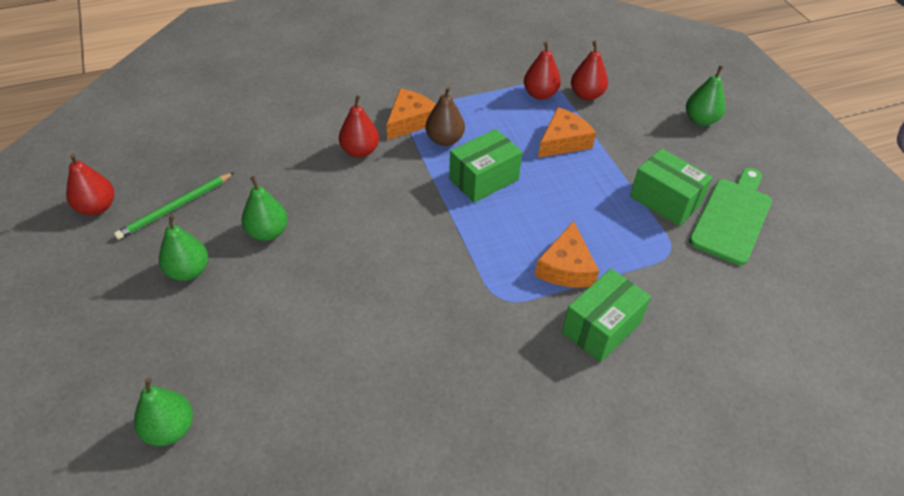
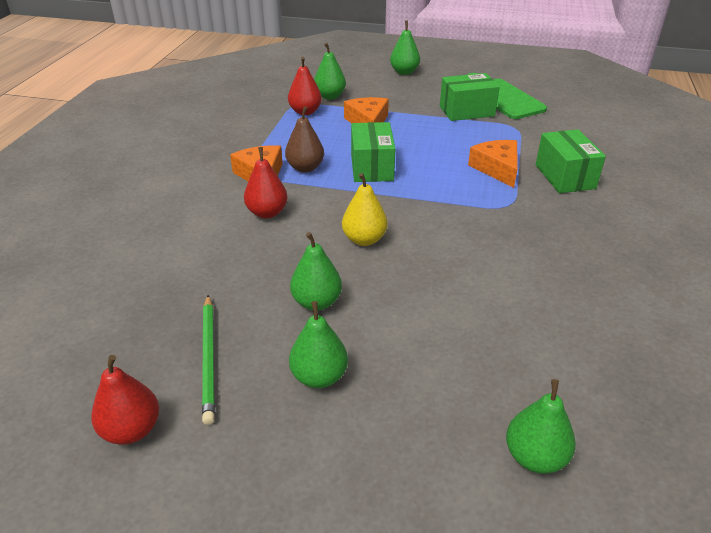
camera: 55 degrees left, 10 degrees down
(367, 223) = (364, 239): none -> yellow pear
(566, 267) = (497, 168): orange cheese -> orange cheese turned 150 degrees counterclockwise
(586, 95) = (330, 96): red pear -> green pear

